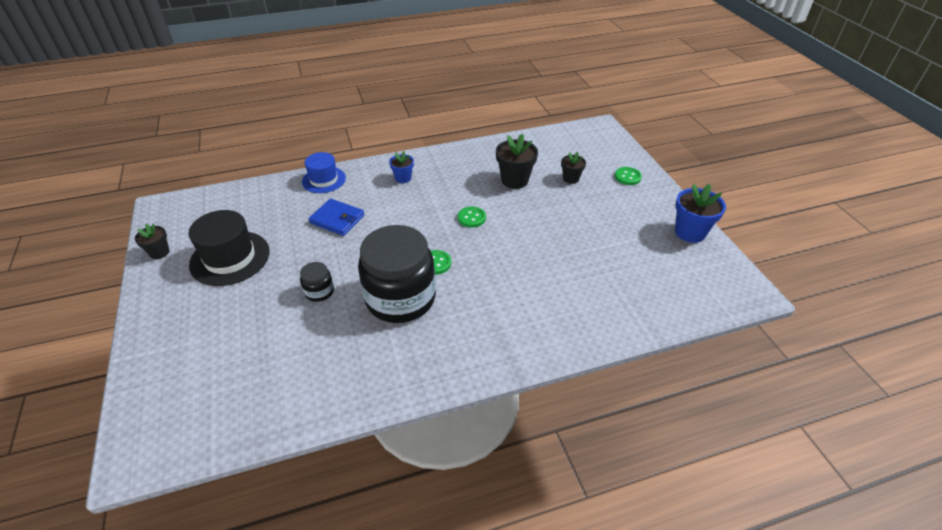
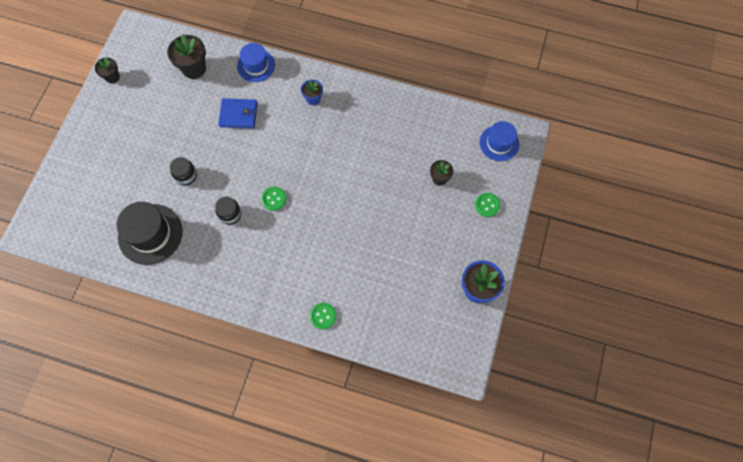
camera: 35 degrees right, 25 degrees up
(230, 258) = (150, 109): black hat -> black hat (150, 234)
(337, 219) = (238, 115): blue wallet -> blue wallet turned 60 degrees counterclockwise
(400, 298) = (230, 214): black jar -> black jar, size x0.42
(471, 218) = (330, 172): green button -> green button (323, 316)
(514, 180) = (394, 153): black flower pot -> black flower pot (194, 68)
(590, 139) = (499, 143): none -> blue hat

